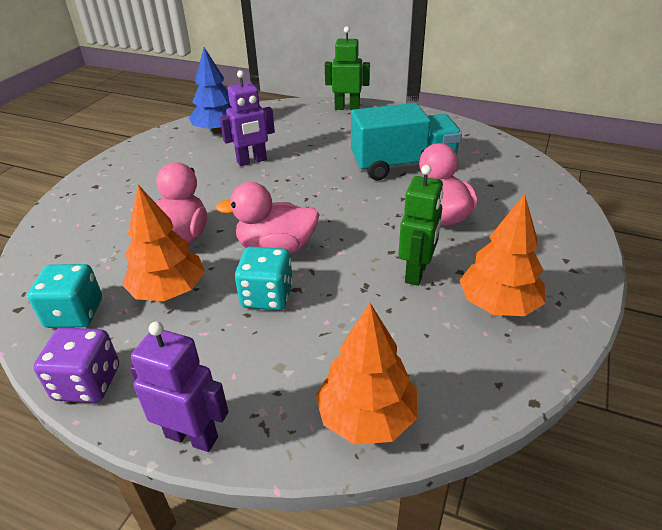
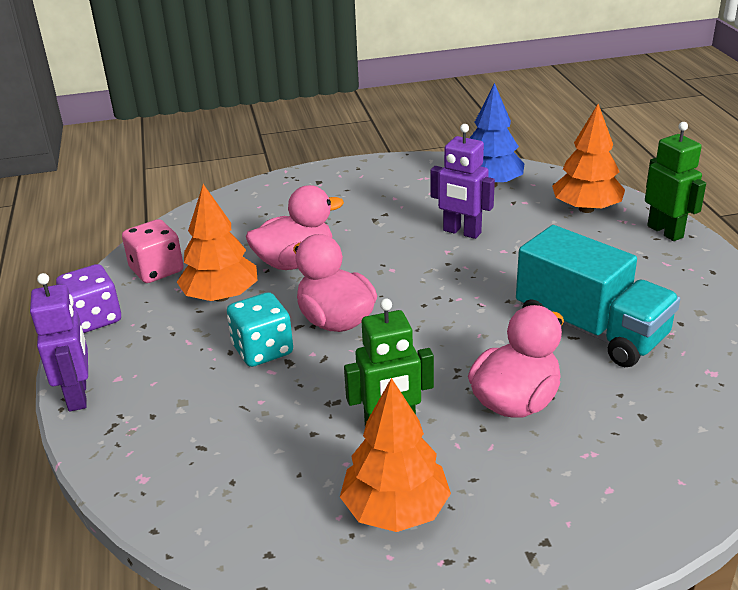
camera: 55 degrees right, 5 degrees down
(75, 314) = (157, 270): turquoise dice -> pink dice
(366, 417) = (161, 480): orange tree -> orange tree (586, 209)

